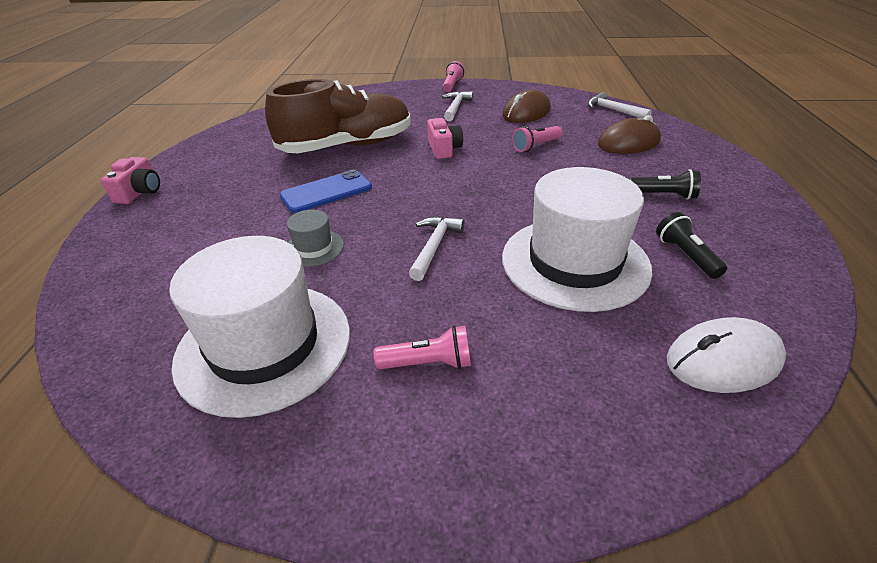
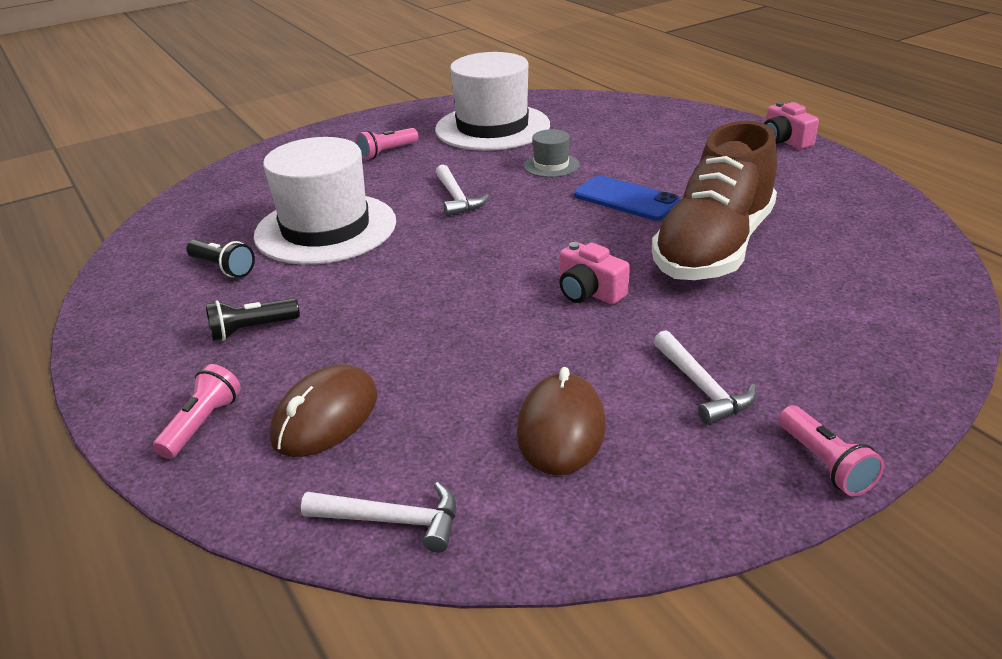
camera: 145 degrees right, 5 degrees down
(326, 192) = (626, 199): blue phone -> blue phone turned 75 degrees counterclockwise
(535, 146) = (469, 348): pink flashlight -> pink flashlight (202, 424)
(723, 360) = (197, 211): white mouse -> none

